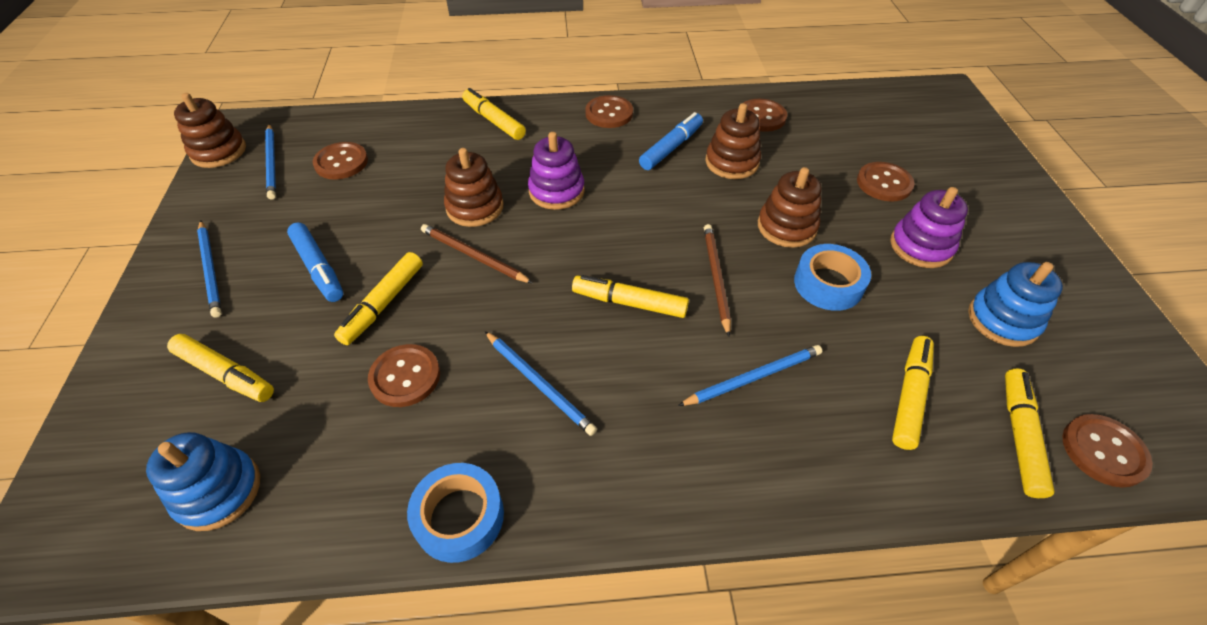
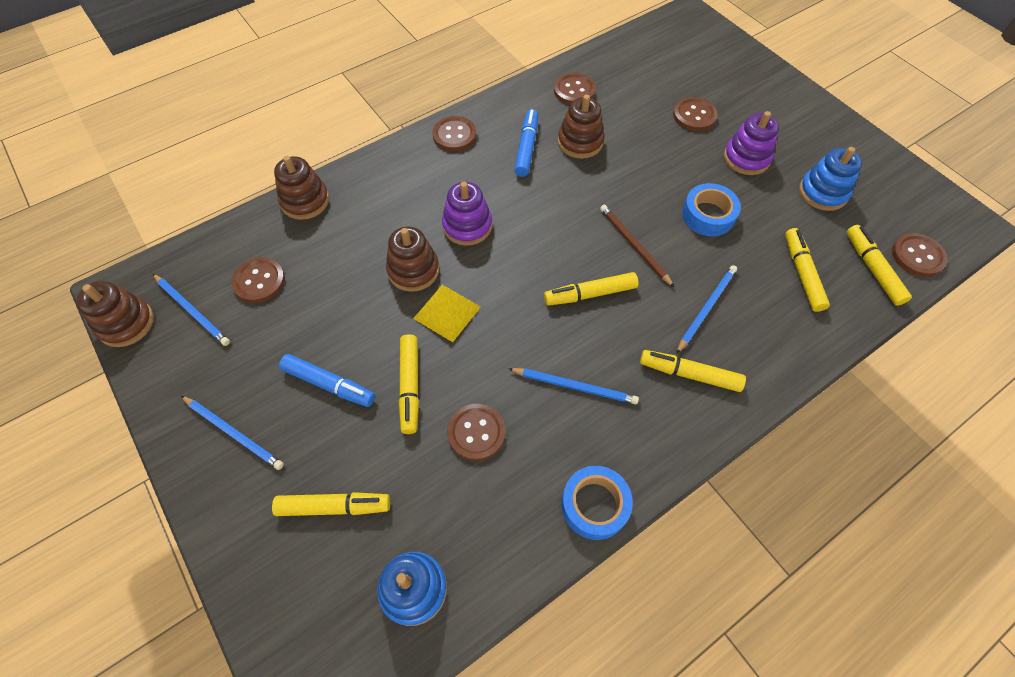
camera: 30 degrees left, 10 degrees up
(473, 256) = (447, 312): brown pencil -> yellow pyramid
(494, 121) = (363, 182): yellow marker -> yellow marker (689, 374)
(786, 227) = (653, 181): brown stacking toy -> brown stacking toy (305, 201)

